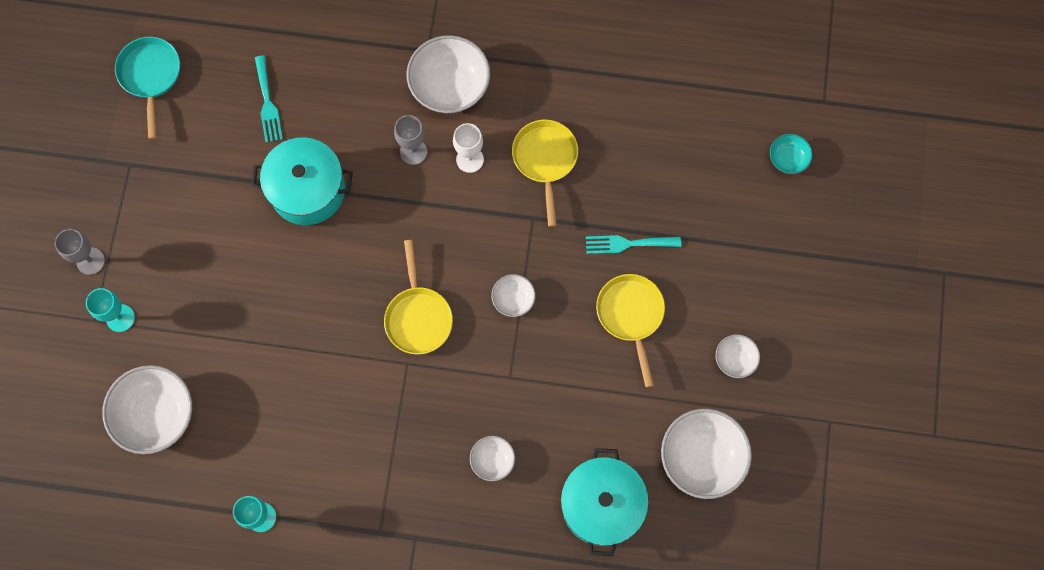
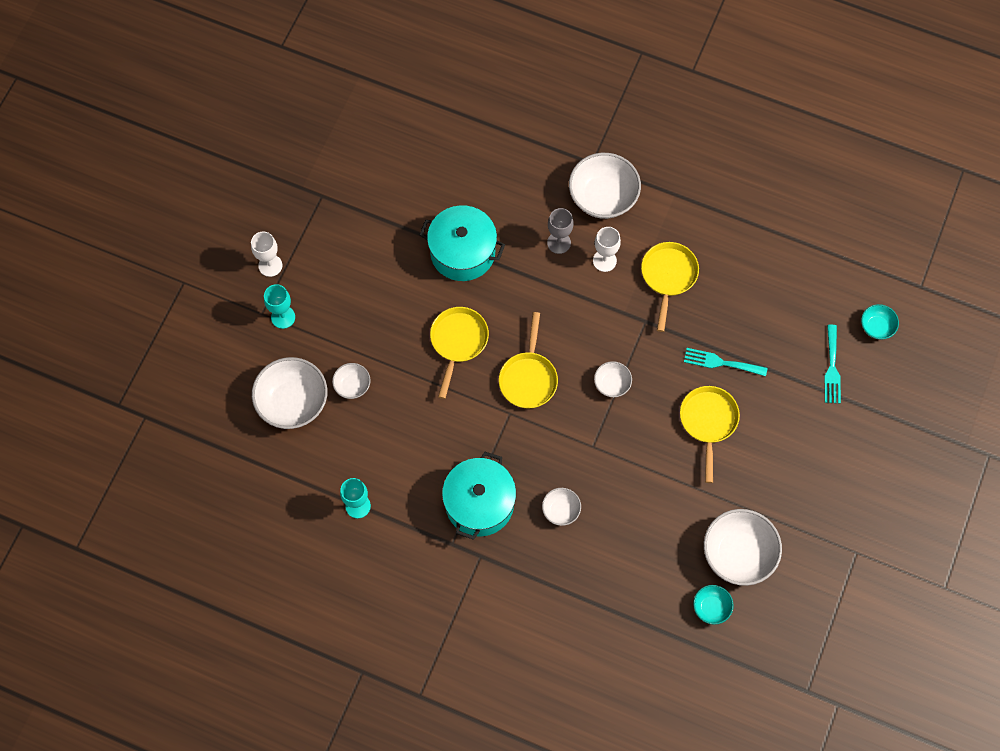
camera: 15 degrees right, 5 degrees down
(90, 261) = (270, 265): grey goblet -> white goblet
(151, 76) = (356, 129): turquoise pan -> none
(268, 103) = (447, 174): turquoise fork -> turquoise fork (832, 368)
(328, 295) = (458, 342): none -> yellow pan
(602, 505) = (643, 570): turquoise pot -> turquoise pot (479, 503)
(687, 527) = (711, 607): none -> turquoise bowl
(735, 359) = (788, 480): white bowl -> white bowl (352, 385)

